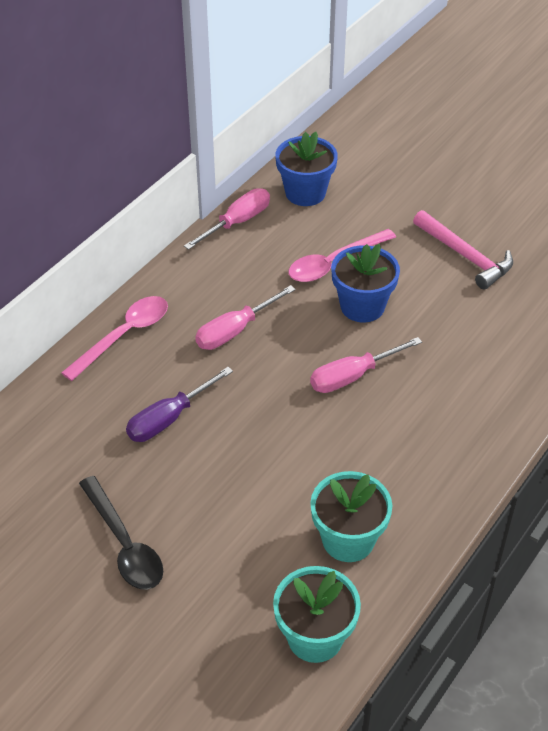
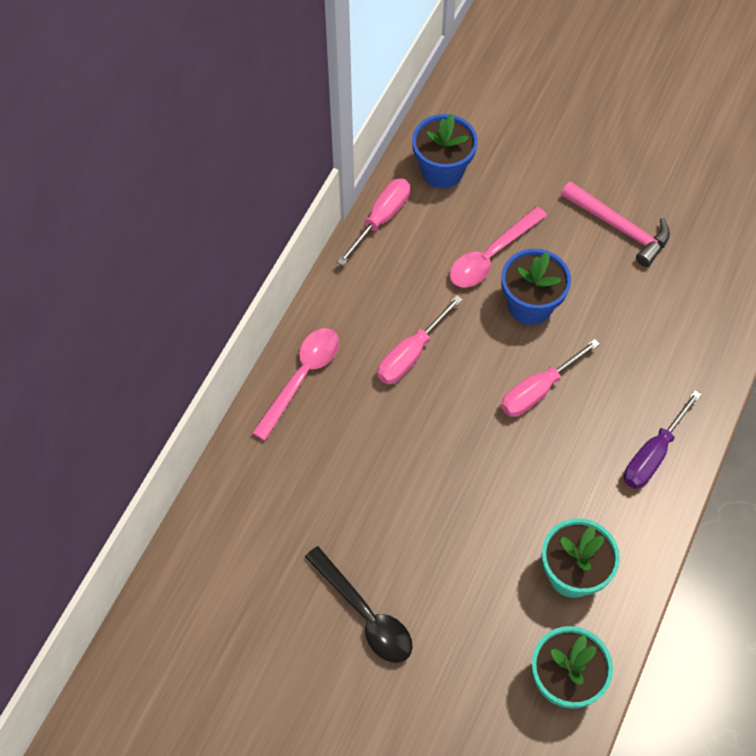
camera: 10 degrees left, 15 degrees up
(169, 419) = (371, 468): purple screwdriver -> purple screwdriver (653, 454)

